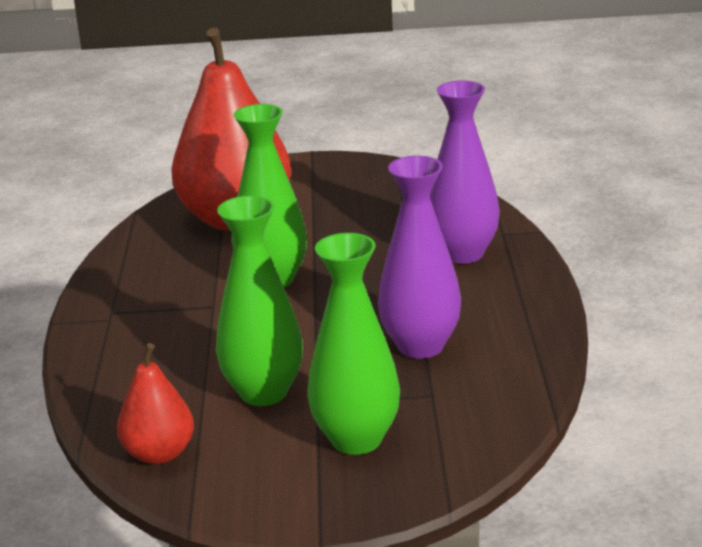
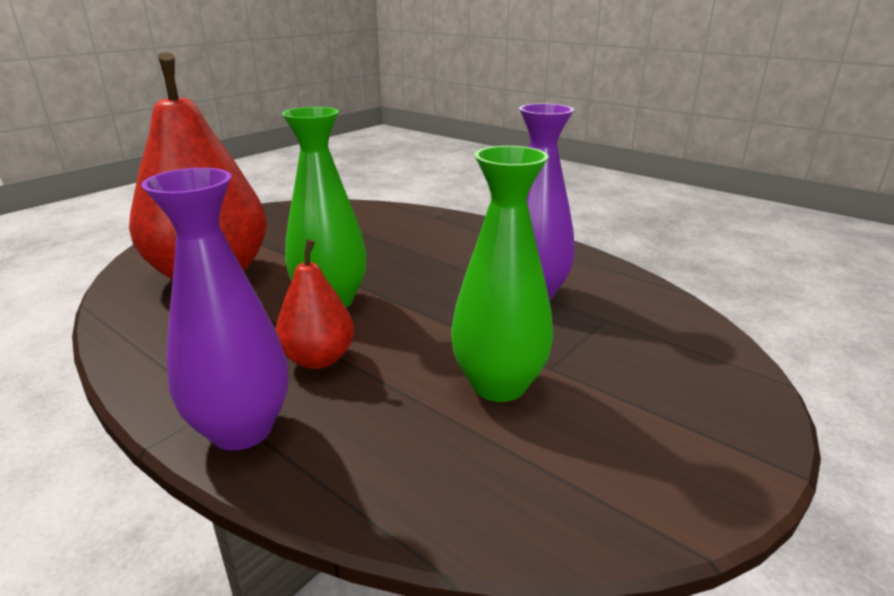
camera: 50 degrees left, 0 degrees up
(159, 454) = (529, 503): red pear -> red pear (318, 359)
(356, 439) = (636, 377): green vase -> none
(462, 254) = (436, 234): purple vase -> purple vase (242, 429)

